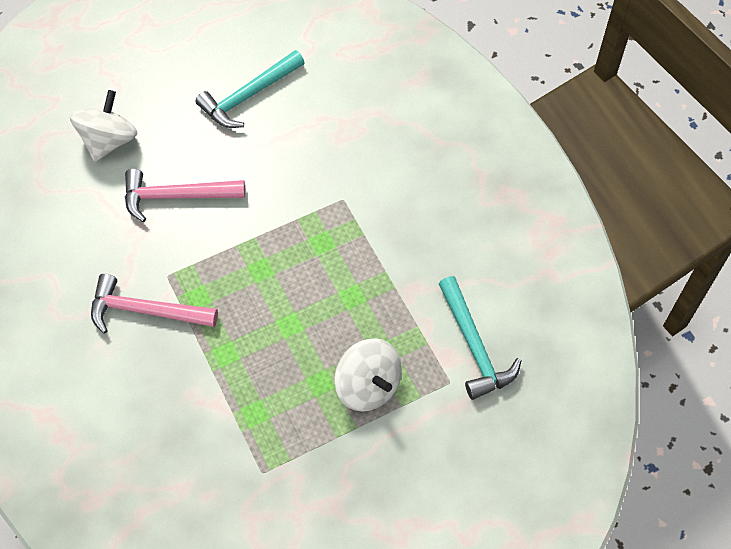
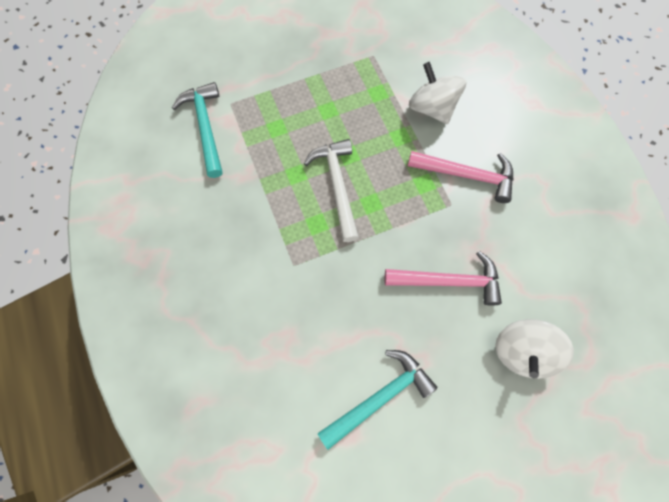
camera: 175 degrees left, 10 degrees up
(301, 286) = (337, 186): none -> white hammer
(368, 386) = (292, 105): white spinning top -> white spinning top (432, 108)

